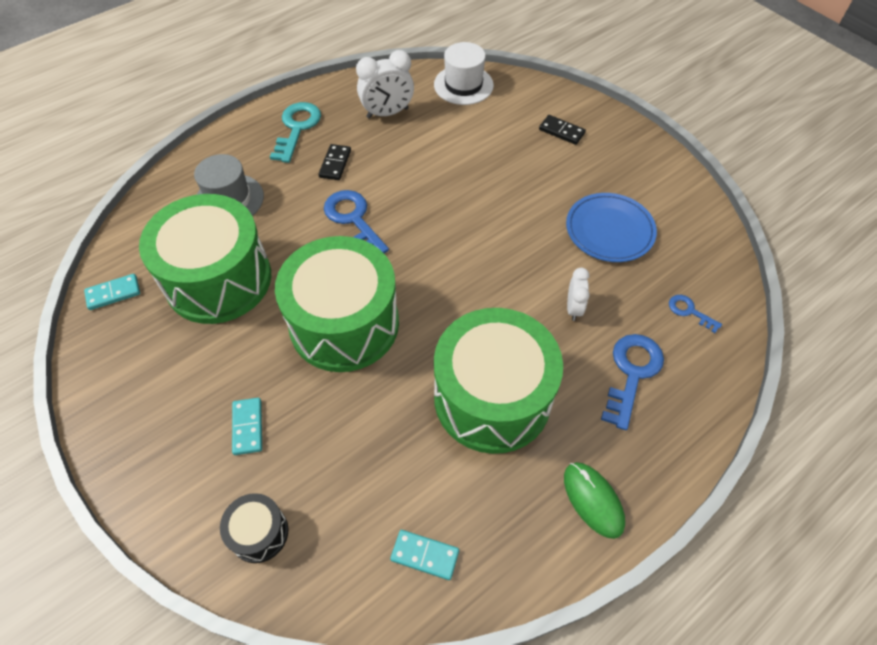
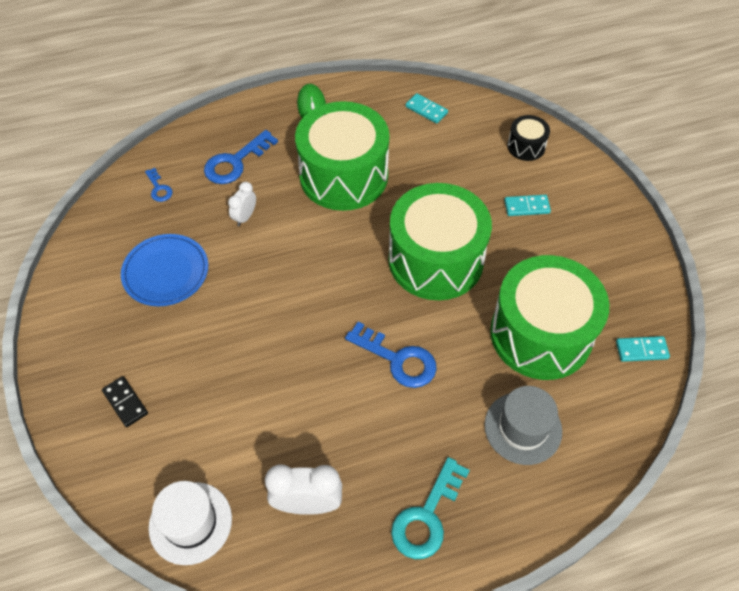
camera: 160 degrees left, 0 degrees up
(248, 427) = (526, 207): turquoise domino -> turquoise domino turned 75 degrees clockwise
(335, 164) = (396, 441): black domino -> none
(353, 220) = (397, 359): blue key -> blue key turned 45 degrees counterclockwise

